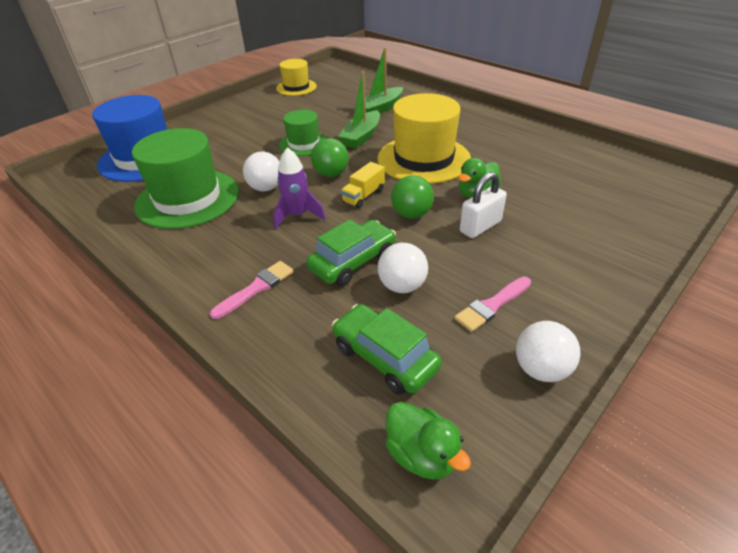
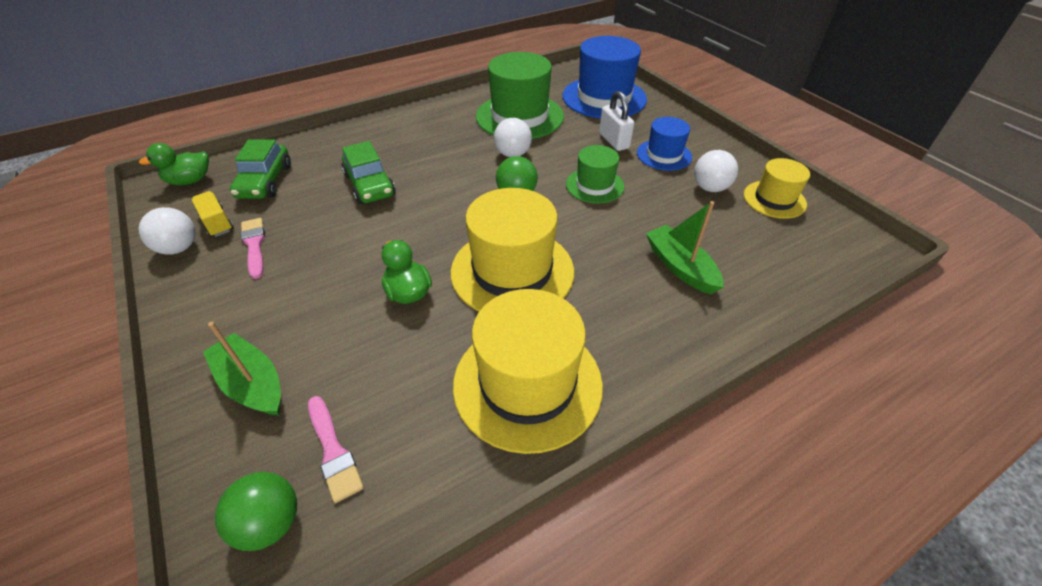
camera: 105 degrees right, 5 degrees up
(250, 123) = (664, 155): none -> blue hat
(256, 288) = (379, 140): pink brush -> pink brush (333, 451)
(298, 215) = (455, 166): purple rocket -> none
(361, 137) = (595, 231): green boat -> green boat (252, 384)
(363, 196) = (461, 208): yellow truck -> yellow truck (217, 222)
(385, 357) = (265, 182): green car -> green car turned 120 degrees clockwise
(402, 286) = (320, 204): white ball -> white ball (710, 188)
(411, 214) = (408, 232): green ball -> green ball (270, 522)
(480, 226) = (352, 274): white padlock -> white padlock (614, 141)
(507, 138) = (527, 384): none -> yellow hat

